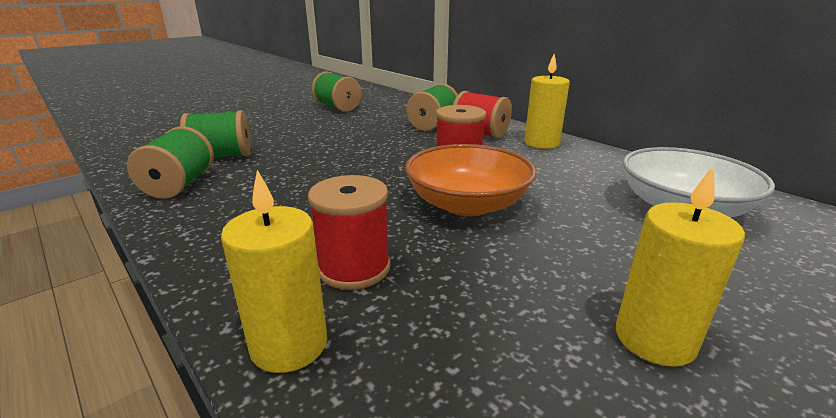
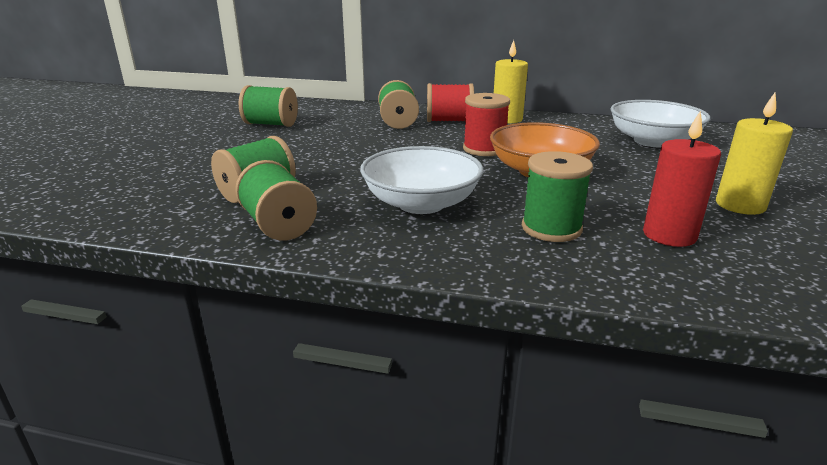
camera: 35 degrees left, 0 degrees up
(289, 344) = (601, 275): yellow candle -> none
(301, 201) = (421, 203): none -> white bowl
(354, 268) = (551, 228): red spool -> green spool
(464, 334) = (669, 235): none -> red candle

